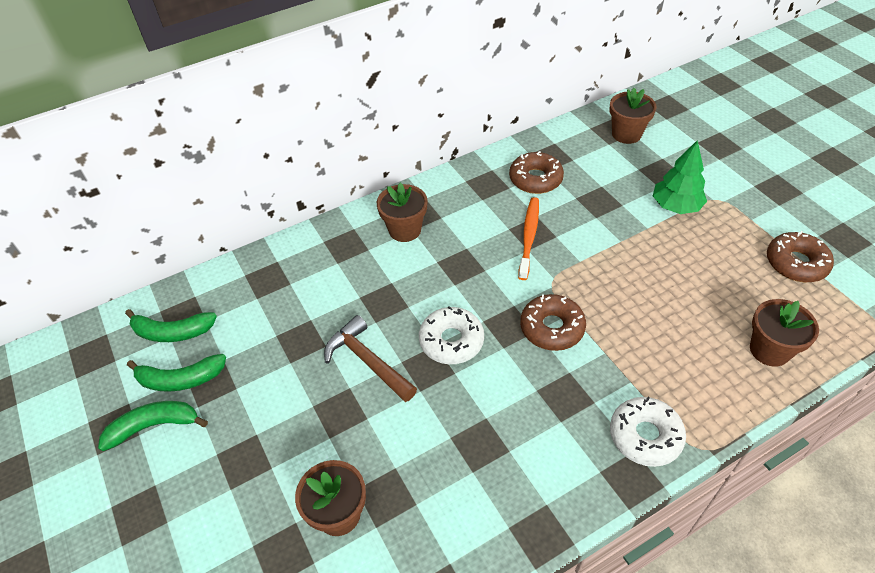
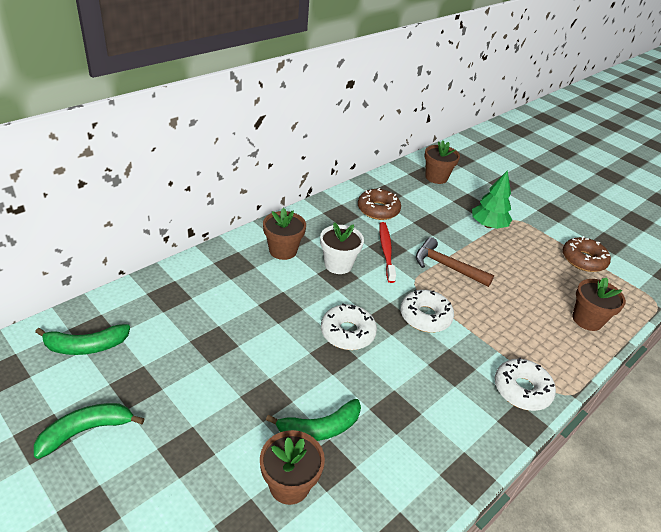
camera: 20 degrees left, 10 degrees down
(180, 379) = (104, 386): green banana -> green banana (320, 428)
(367, 361) = (280, 355): brown hammer -> brown hammer (446, 266)
(465, 252) = (338, 264): none -> white flower pot
(529, 236) = (386, 251): orange toothbrush -> red toothbrush
(552, 328) = (425, 316): brown donut -> white donut

